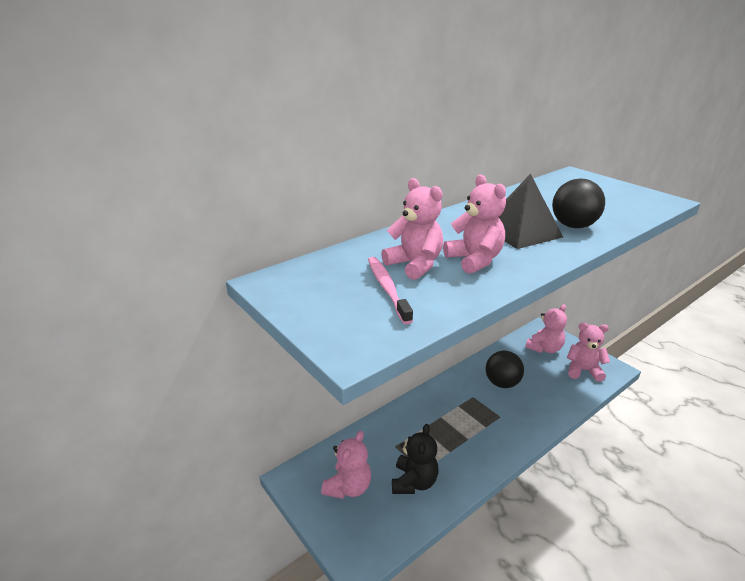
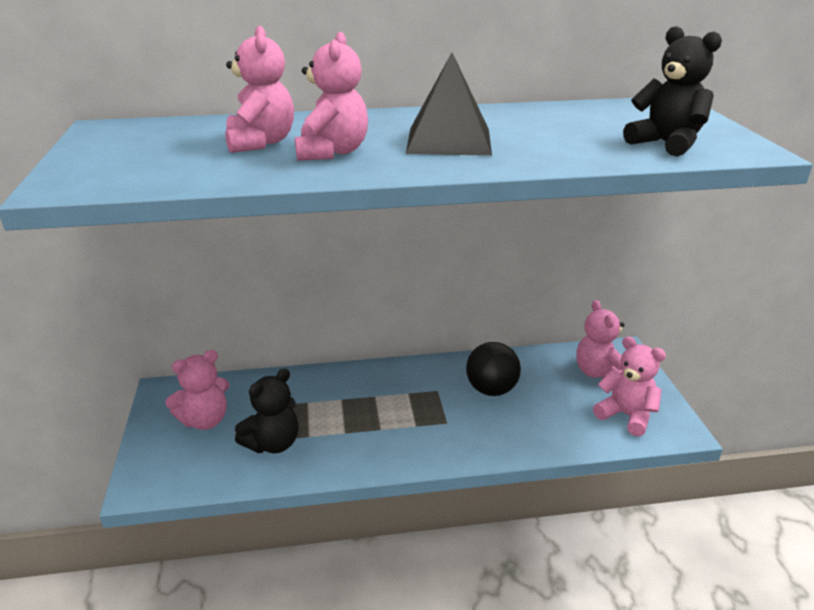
camera: 30 degrees right, 0 degrees up
(387, 288) = (191, 154): pink toothbrush -> none
(544, 348) = (599, 373): pink teddy bear -> pink teddy bear turned 90 degrees clockwise
(573, 226) = (532, 148): black ball -> none
(625, 205) = (666, 144): none -> black teddy bear

